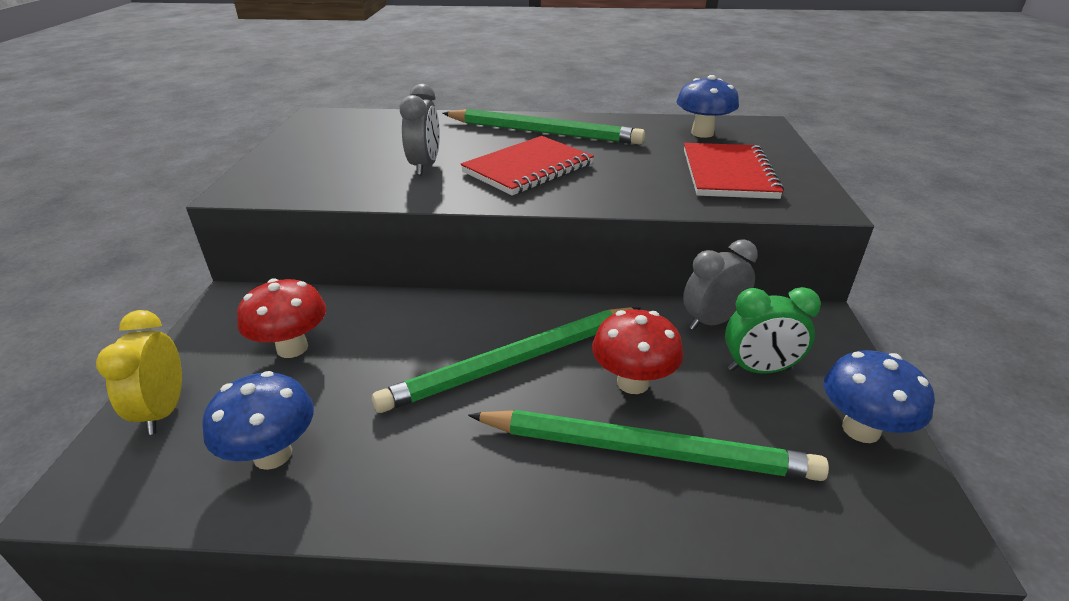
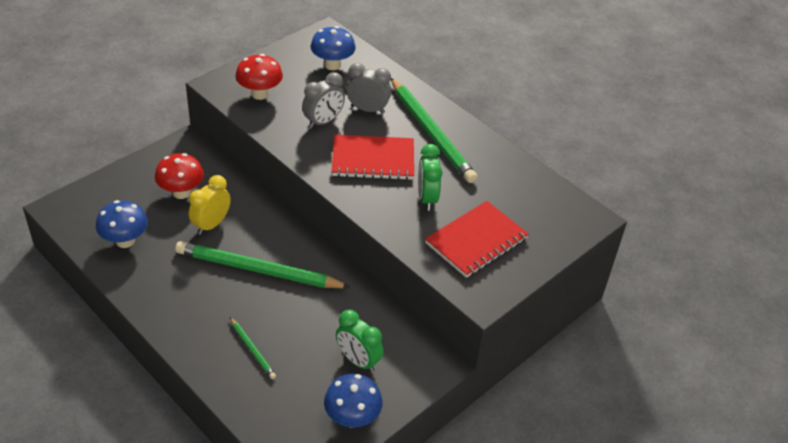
camera: 40 degrees right, 10 degrees up
(163, 411) = (109, 191): yellow clock -> yellow clock (211, 224)
(629, 169) = (426, 198): none -> green clock
(633, 382) = (292, 320): red mushroom -> red mushroom (260, 94)
(646, 449) = (252, 349): green pencil -> green pencil, size x0.45
(702, 133) = (530, 199): blue mushroom -> blue mushroom (332, 65)
(711, 321) = (380, 322): grey clock -> grey clock (367, 109)

